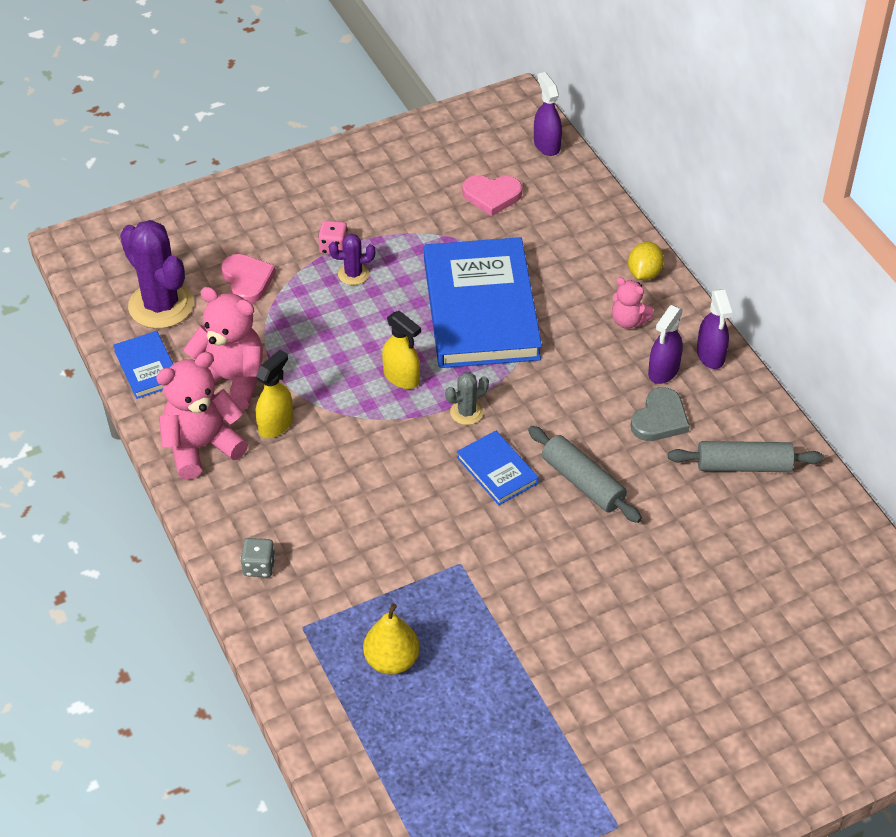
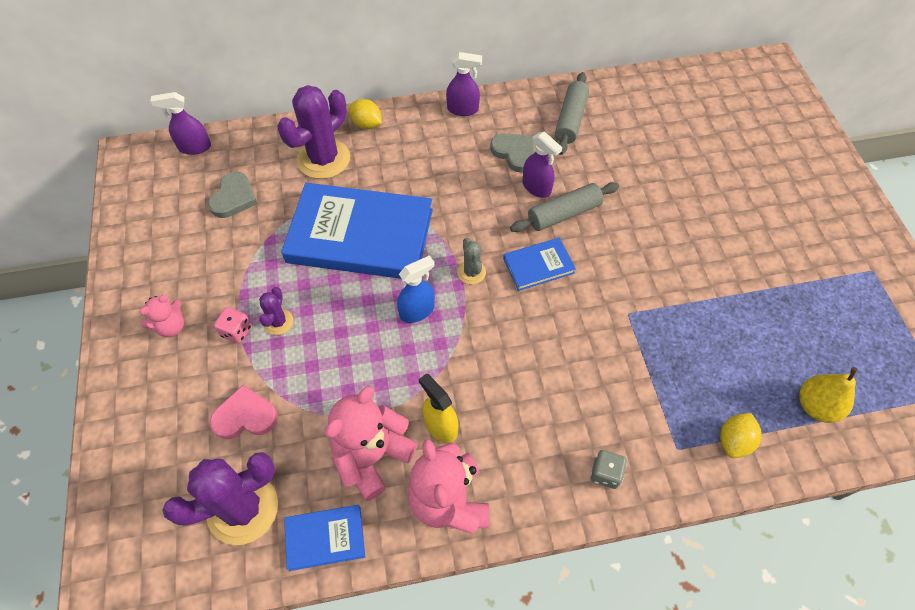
camera: 75 degrees left, 10 degrees up
(325, 678) = (734, 441): none -> yellow lemon
(391, 660) = (719, 385): yellow pear -> yellow pear (816, 406)
(401, 377) = (417, 311): yellow spray bottle -> blue spray bottle
(492, 196) = (234, 198): pink heart -> grey heart
(575, 251) = (323, 159): none -> purple cactus
(628, 321) = (411, 146): pink teddy bear -> pink teddy bear (171, 326)
(663, 371) = (469, 139): purple spray bottle -> purple spray bottle (536, 187)

